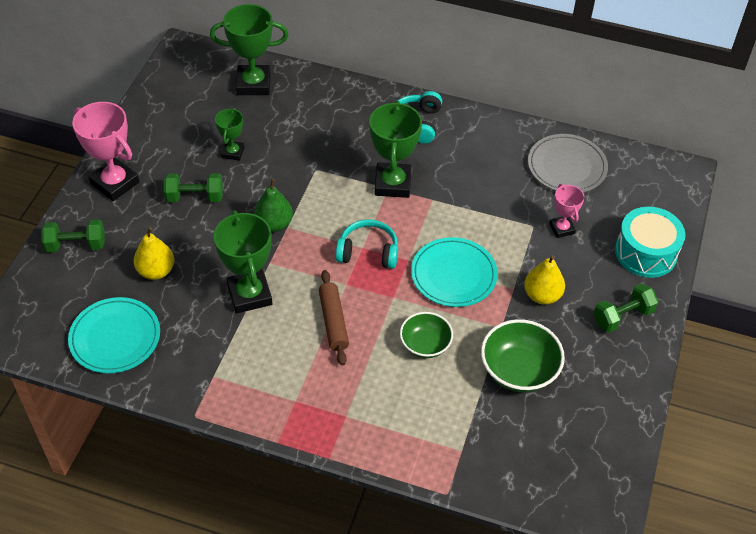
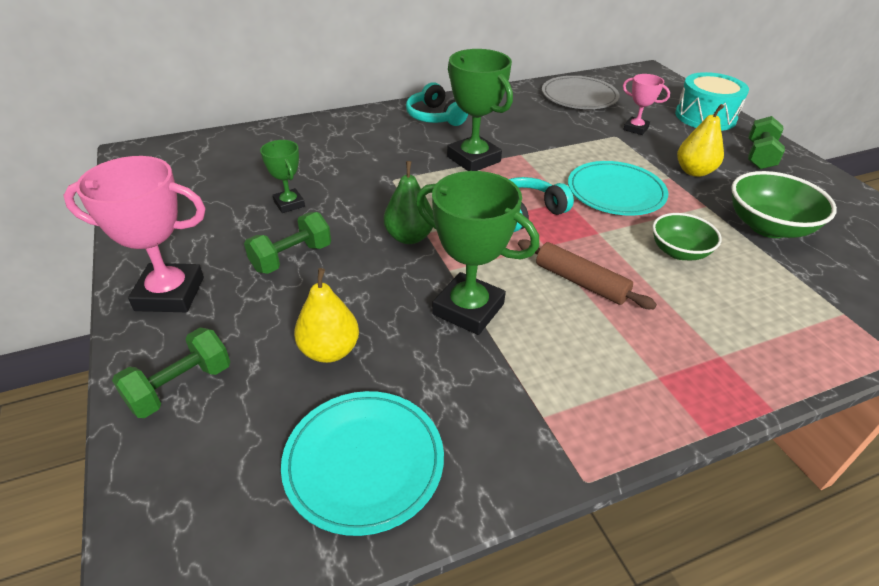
camera: 40 degrees left, 10 degrees down
(253, 84) = (246, 149): green trophy -> none

